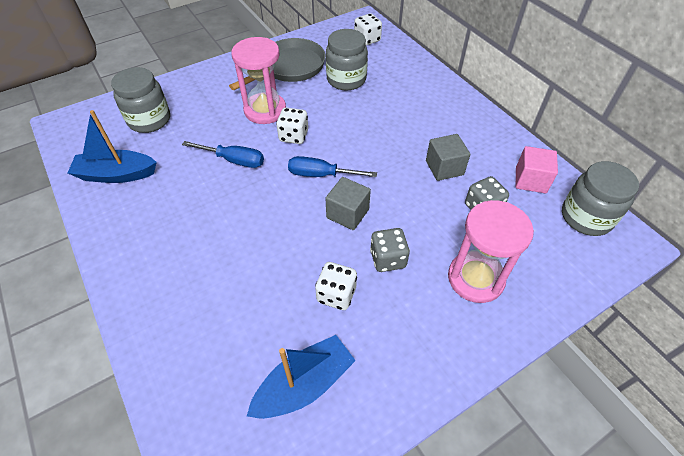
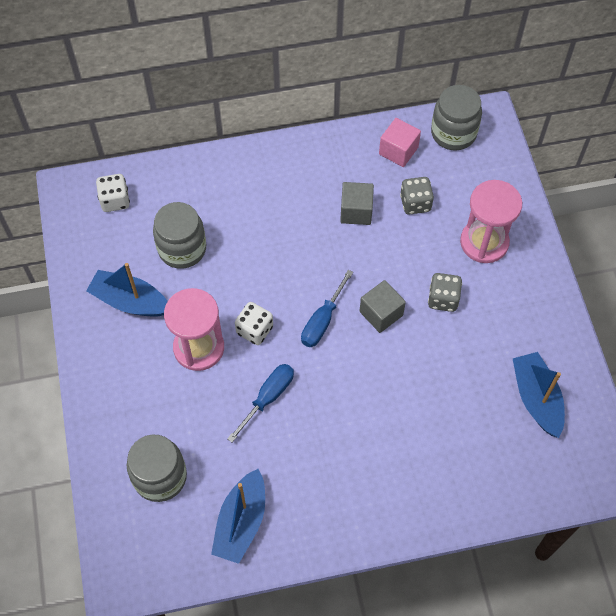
camera: 70 degrees left, 10 degrees up
(289, 68) = (130, 301): grey pan -> blue boat
(336, 294) = (465, 351): white dice -> none

